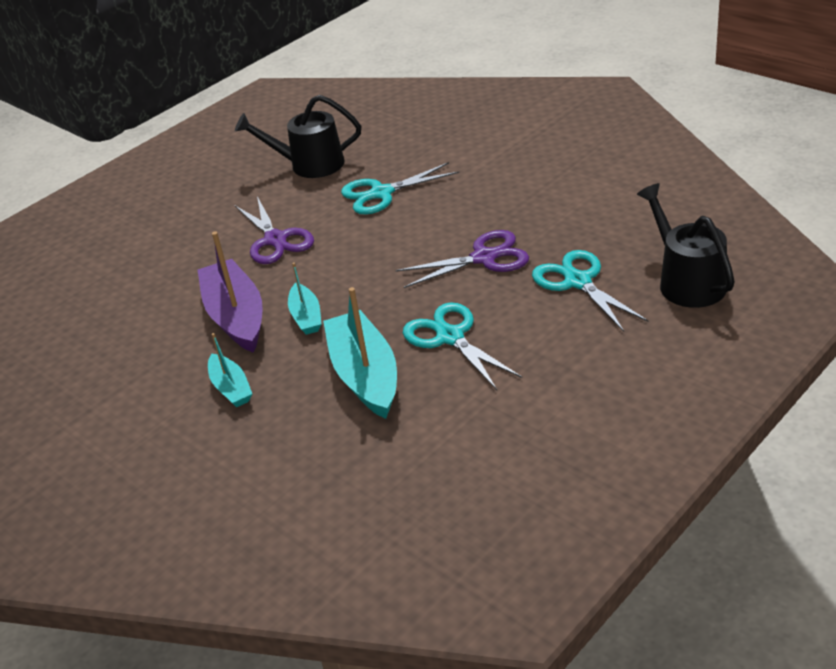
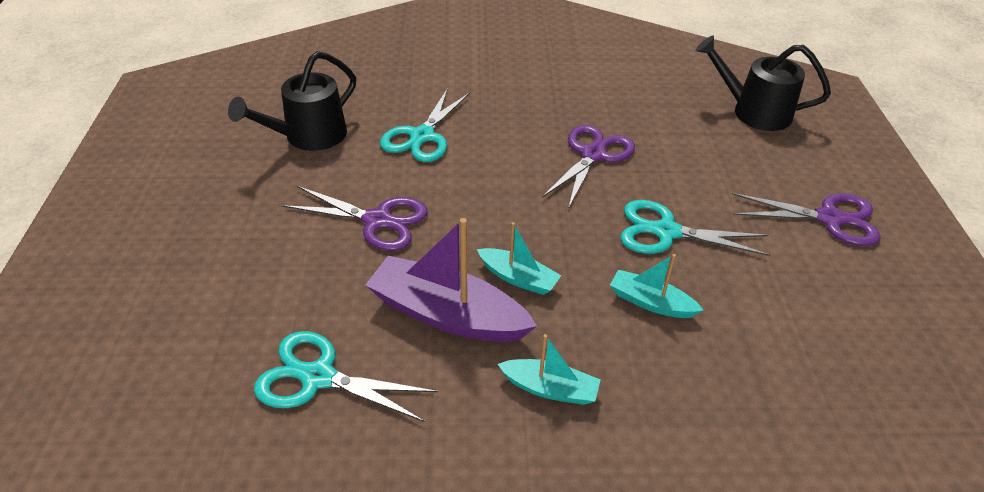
camera: 50 degrees left, 5 degrees up
(365, 375) = (650, 302): turquoise boat -> turquoise boat, size x0.54
(578, 282) = (688, 143): turquoise scissors -> turquoise scissors (318, 377)
(601, 393) = (829, 218): none -> purple scissors

